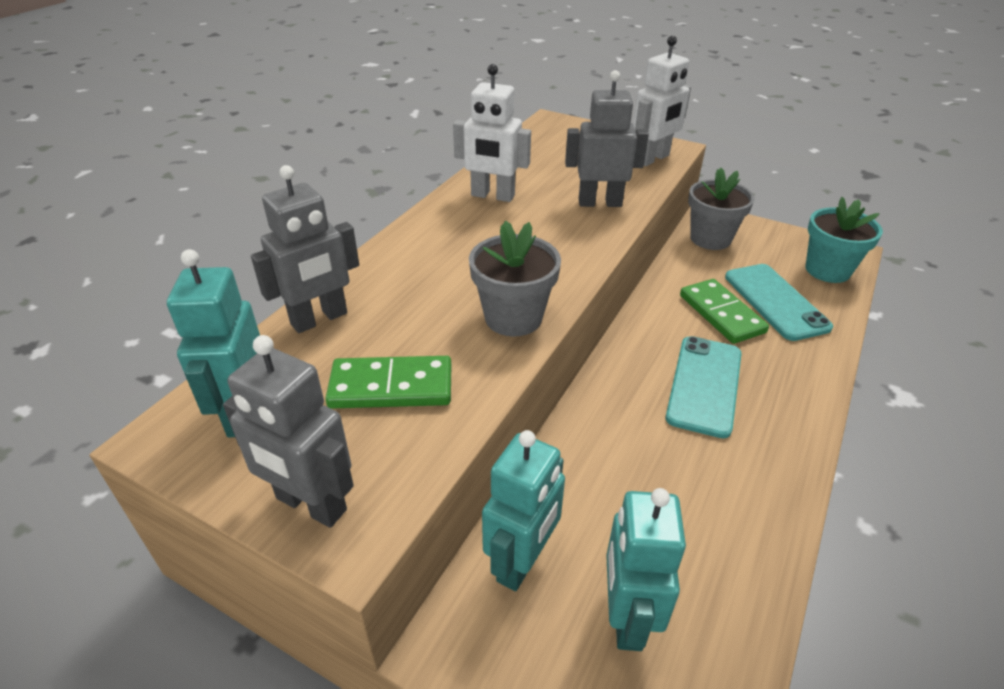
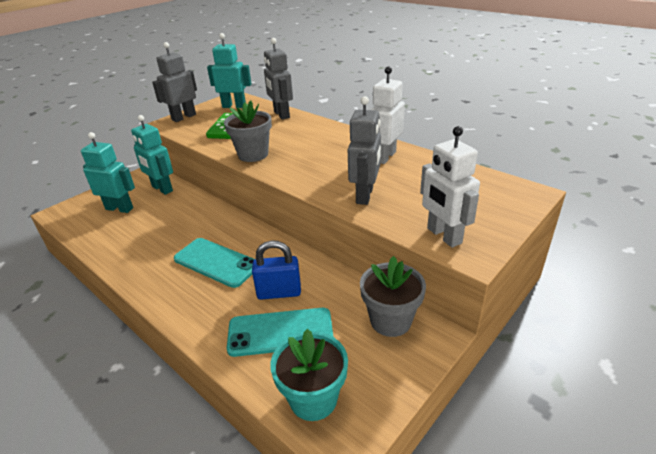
camera: 105 degrees right, 5 degrees down
(721, 314) = (279, 292): green domino -> blue padlock

